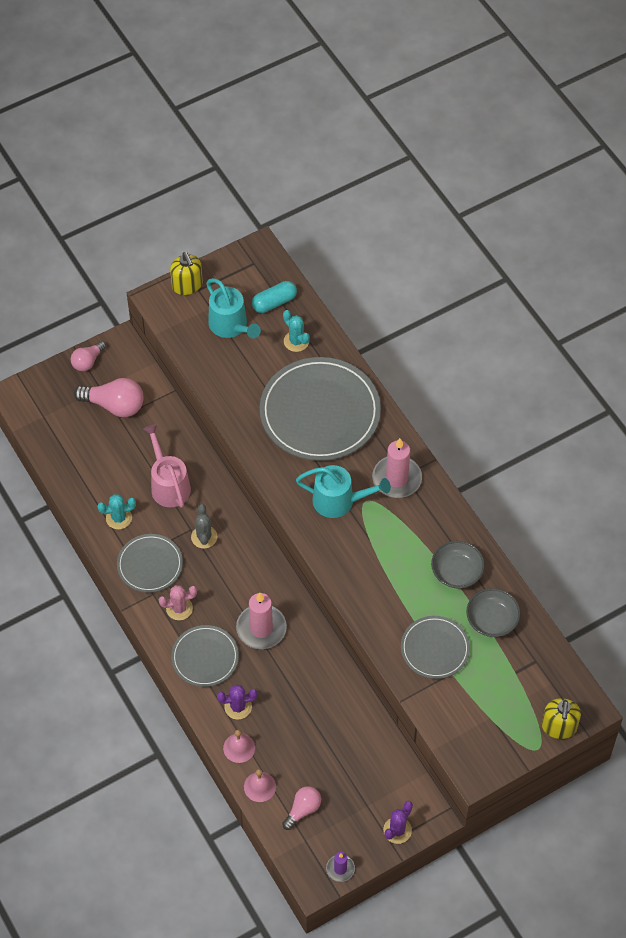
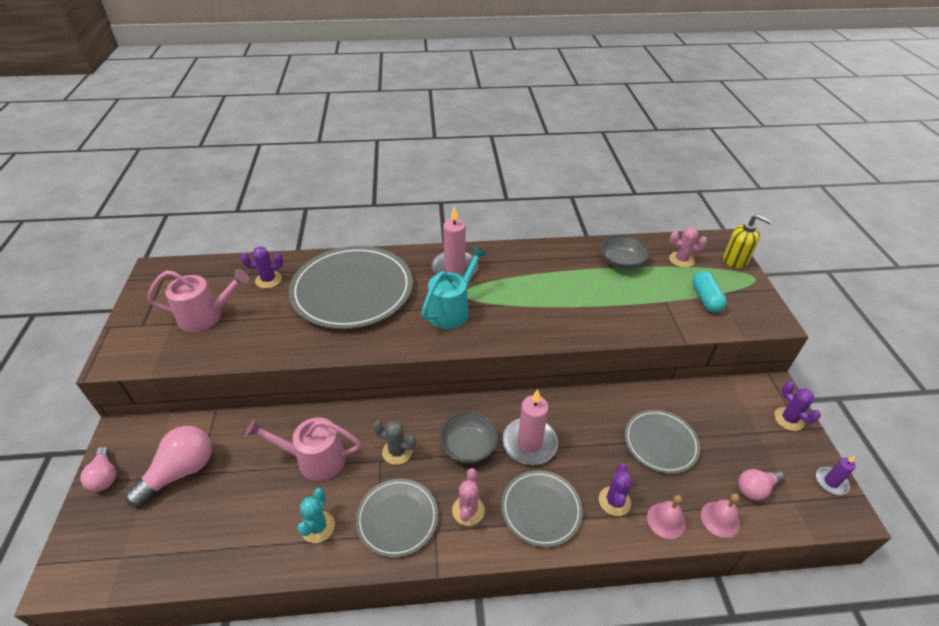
camera: 65 degrees left, 15 degrees down
(187, 285) = (128, 331): yellow soap dispenser -> none
(230, 326) = (206, 316): turquoise watering can -> pink watering can
(274, 302) = (216, 279): turquoise capsule -> turquoise capsule (705, 299)
(296, 341) = (268, 280): turquoise cactus -> purple cactus
(303, 810) = (755, 489): pink light bulb -> pink light bulb turned 90 degrees counterclockwise
(435, 649) = (637, 302): grey plate -> grey plate (660, 442)
(456, 572) = (566, 265): grey bowl -> grey bowl (468, 446)
(528, 675) = (681, 260): none -> pink cactus

